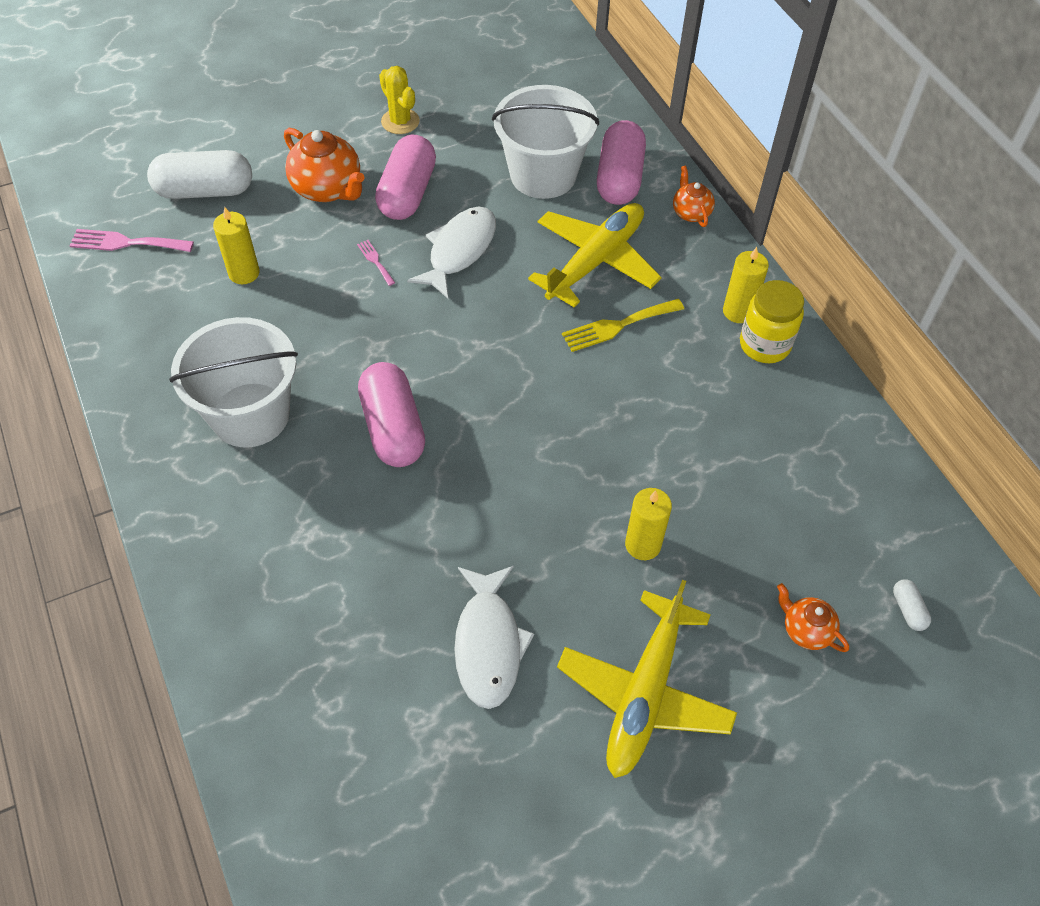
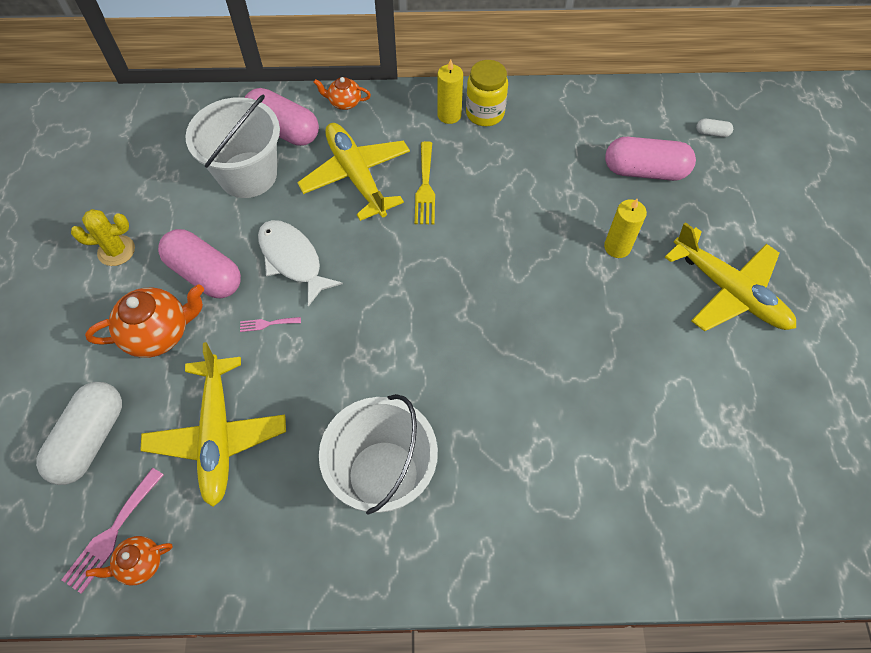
camera: 65 degrees left, 5 degrees up
(244, 273) = (218, 434): yellow candle -> yellow plane
(393, 428) = (448, 369): pink capsule -> pink capsule (645, 171)
(488, 644) = (664, 370): white fish -> none
(805, 630) = (709, 188): orange teapot -> orange teapot (140, 564)

